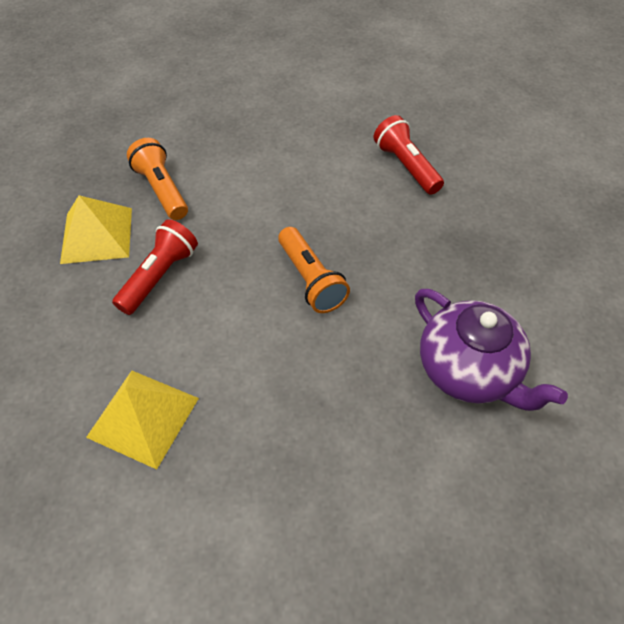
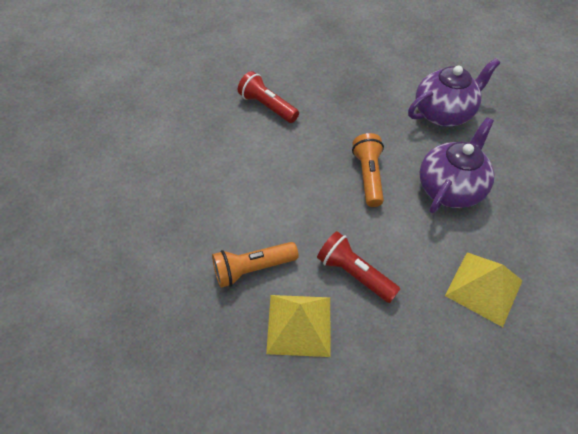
camera: 80 degrees left, 0 degrees up
(309, 378) = (449, 188): none -> purple teapot
(311, 279) = (368, 176): orange flashlight -> orange flashlight turned 75 degrees counterclockwise
(406, 166) = (267, 106): red flashlight -> red flashlight turned 60 degrees clockwise

